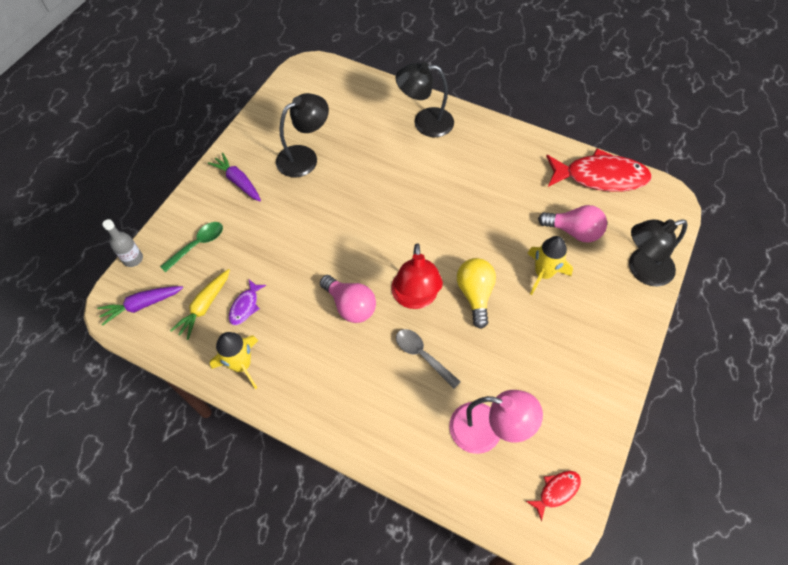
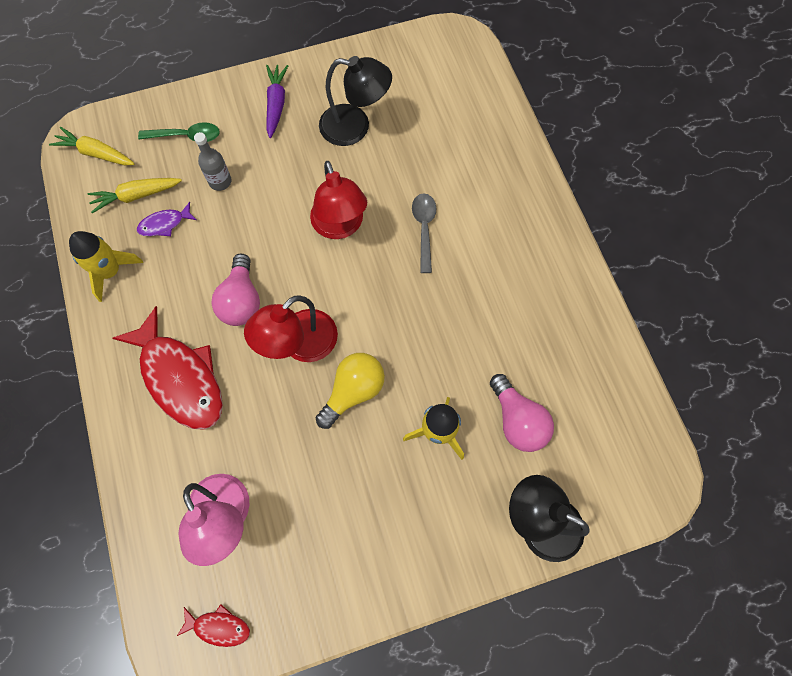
camera: 45 degrees right, 10 degrees up
(133, 259) = (129, 106): grey bottle -> grey bottle (220, 181)
(142, 305) = (96, 153): purple carrot -> yellow carrot
(361, 216) = (340, 226): none -> red lamp
(422, 355) = (248, 401): grey spoon -> grey spoon (424, 228)
(425, 122) = (503, 183): black lamp -> none
(600, 177) = (614, 392): red fish -> red fish (180, 377)

